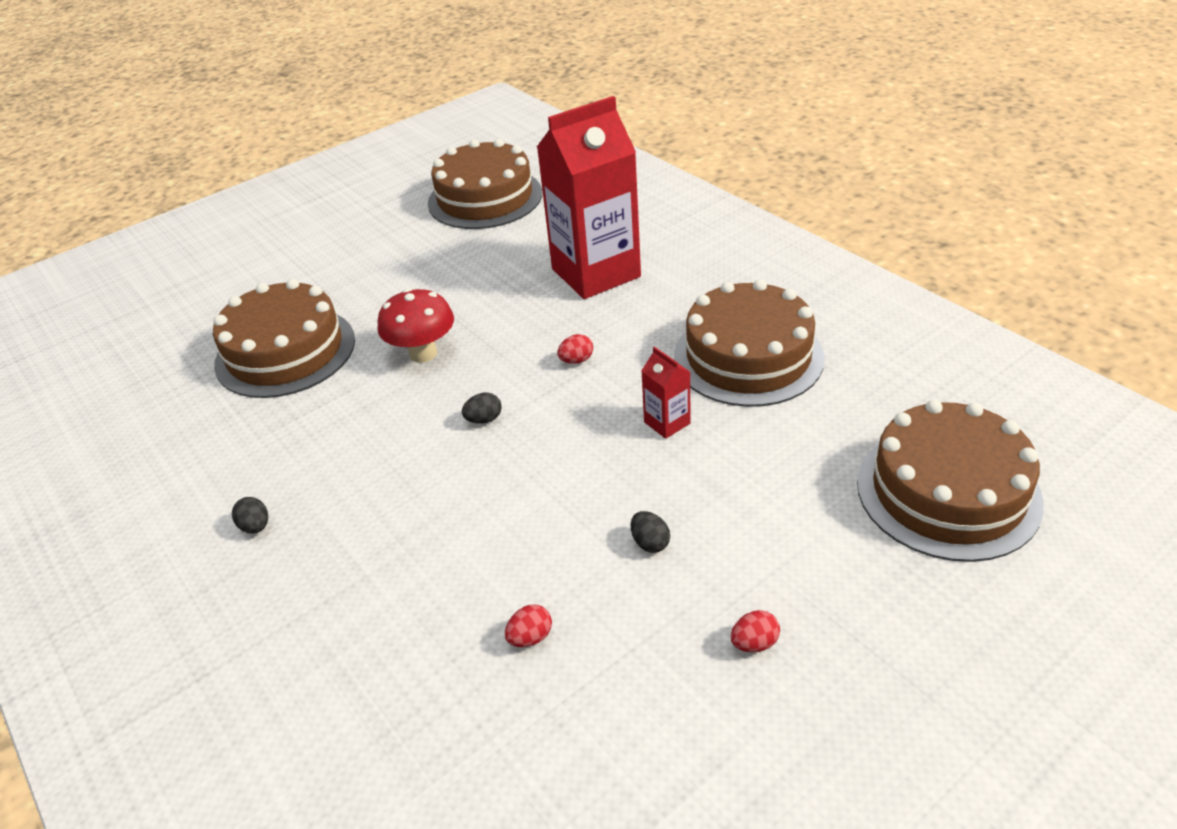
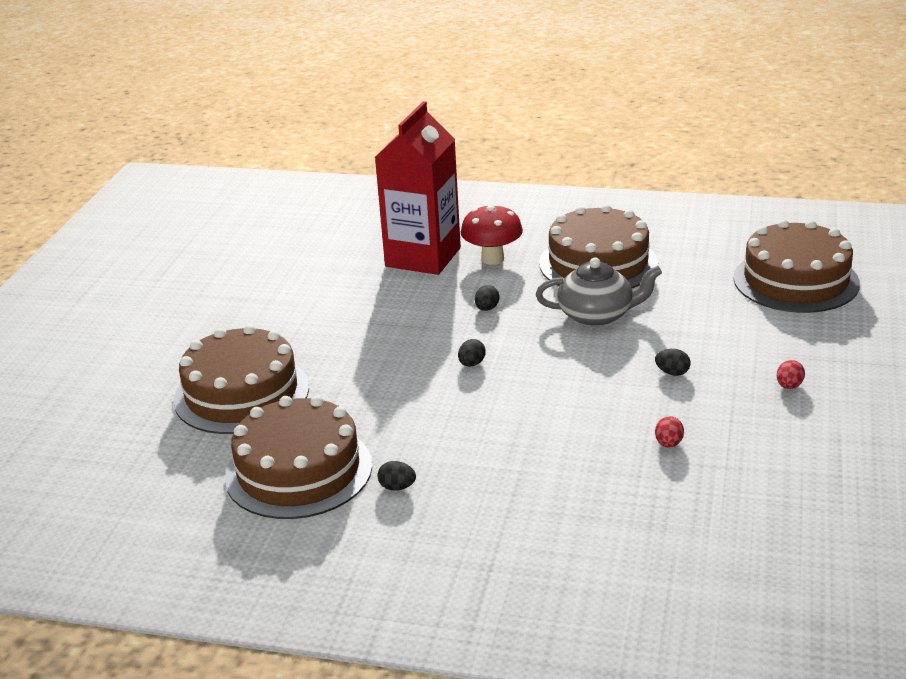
camera: 40 degrees left, 10 degrees down
(423, 353) = (363, 349): red mushroom -> red mushroom (492, 259)
(485, 198) = (253, 243): brown cake -> brown cake (298, 471)
(576, 360) = (487, 309): red egg -> black egg
(667, 423) = (597, 315): red carton -> grey teapot

